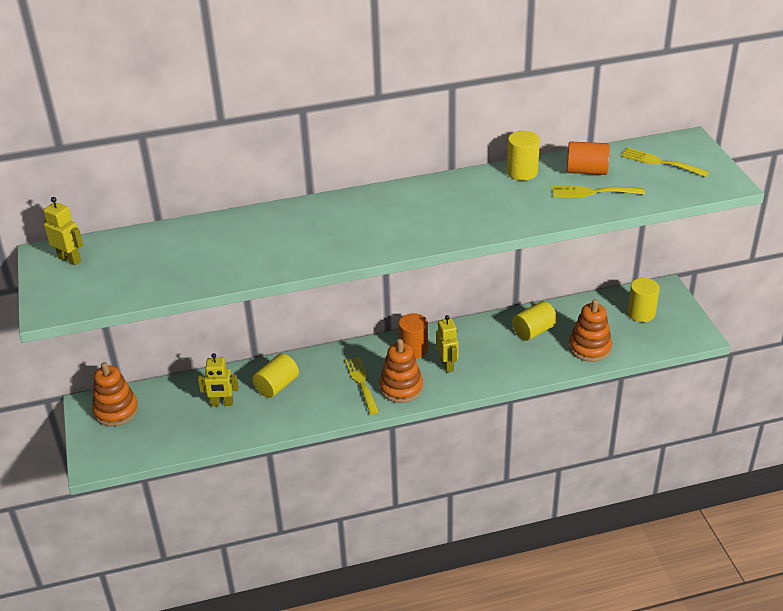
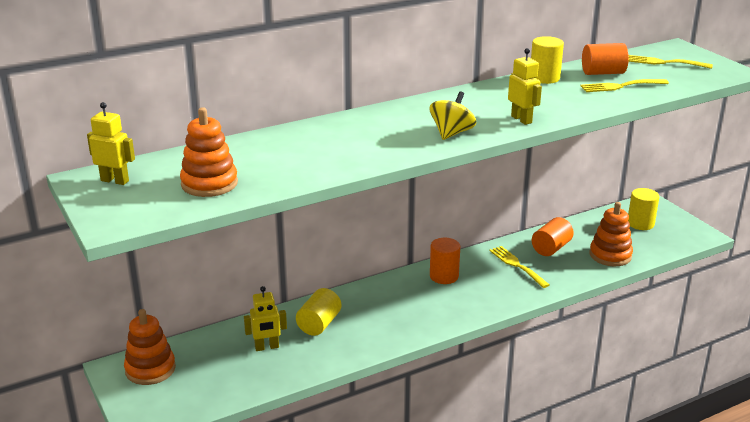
camera: 15 degrees left, 10 degrees down
(361, 383) = (405, 310): yellow fork -> yellow fork (517, 265)
(390, 237) = (451, 133): none -> yellow spinning top
(401, 388) = (448, 310): orange stacking toy -> orange stacking toy (209, 184)
(447, 365) = (483, 285): yellow robot -> yellow robot (521, 119)
(534, 331) = (551, 248): yellow cylinder -> orange cylinder

